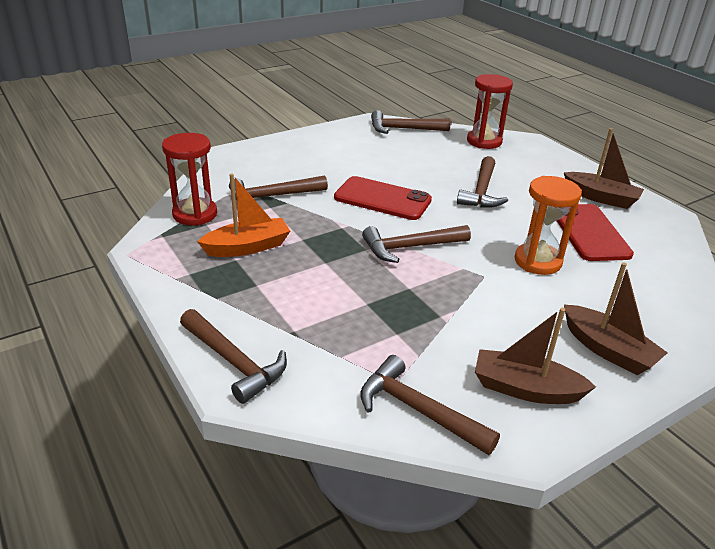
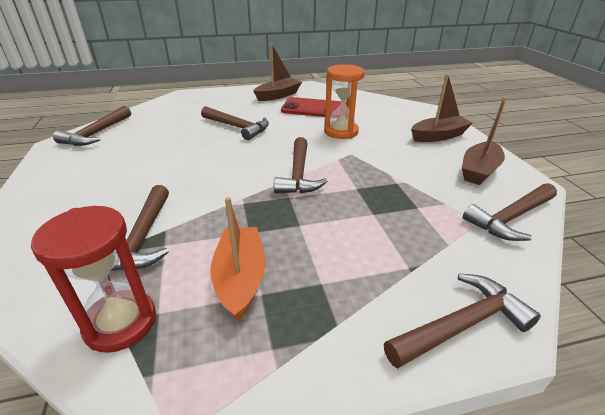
camera: 70 degrees left, 0 degrees up
(382, 199) = (211, 170): red phone -> none
(484, 141) = (164, 108): red hourglass -> none

